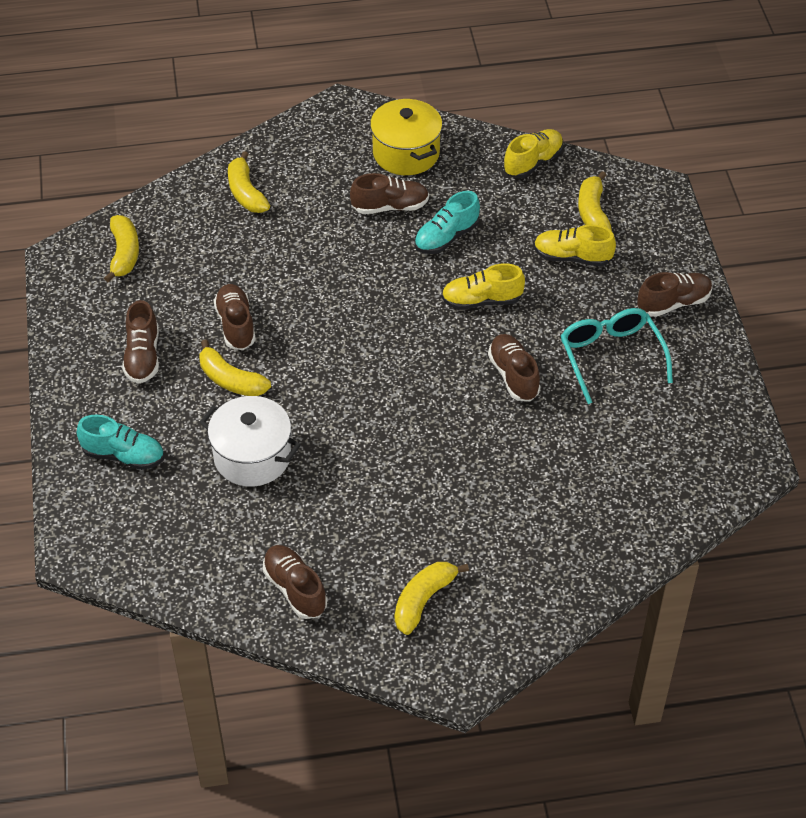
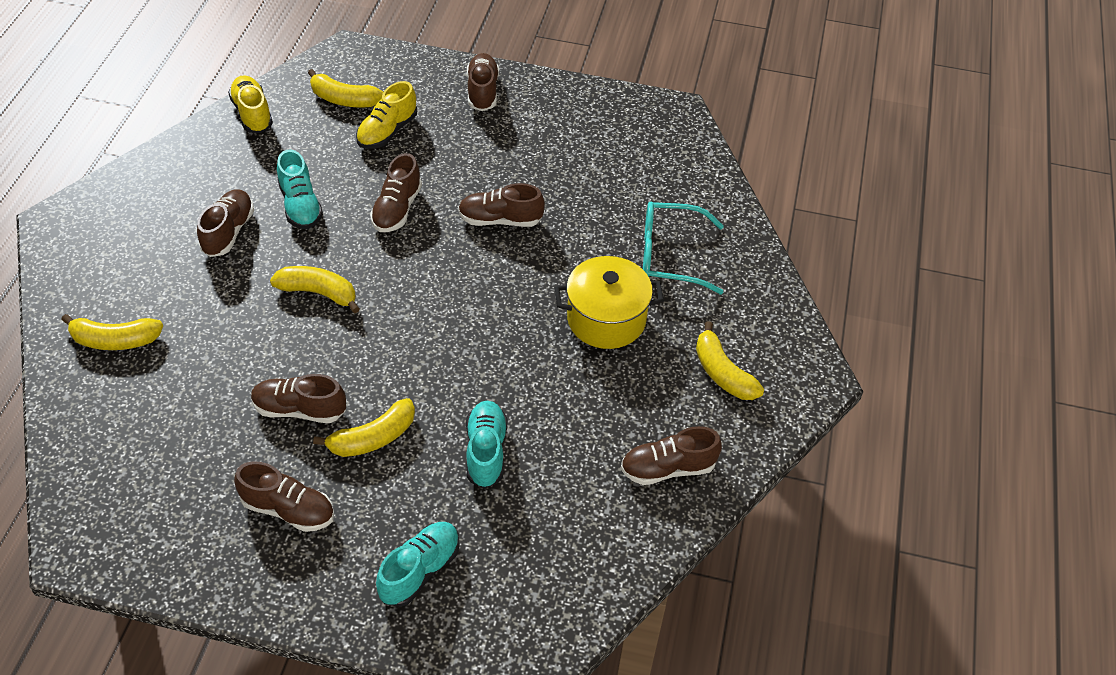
camera: 70 degrees left, 0 degrees up
(124, 254) = (120, 482): yellow banana -> yellow banana (318, 293)
(252, 457) = (486, 451): white pot -> turquoise shoe
(406, 153) = (166, 195): yellow pot -> yellow pot (606, 319)
(481, 300) = (397, 209): yellow shoe -> brown shoe
(611, 357) = (518, 150): turquoise glasses -> turquoise glasses (670, 256)

